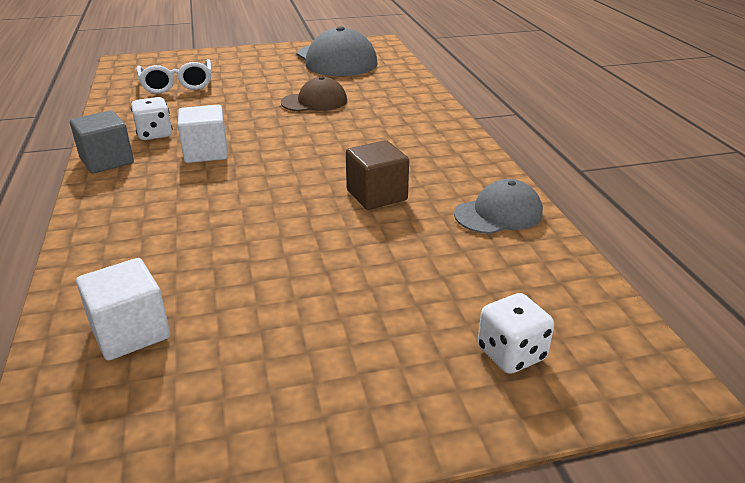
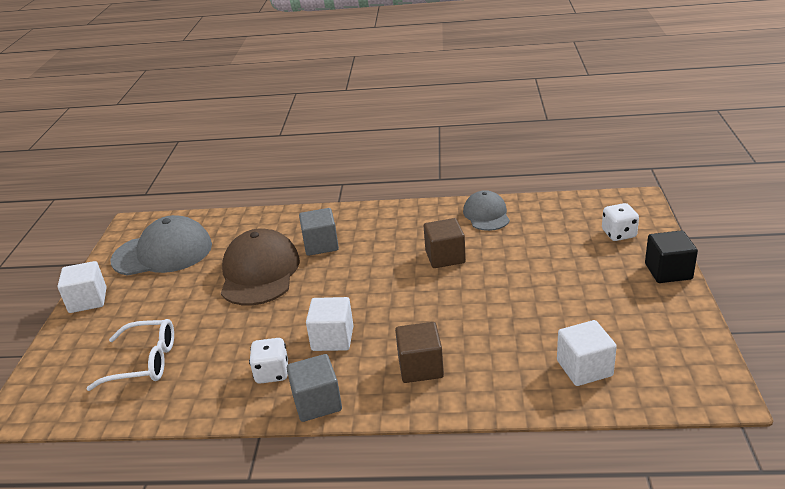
camera: 70 degrees left, 0 degrees up
(152, 207) = (420, 367): none -> brown cube
(260, 51) = (88, 300): none -> white cube
(314, 102) = (259, 272): brown cap -> brown cap, size x1.67
(375, 120) = (321, 245): none -> grey cube
(406, 427) = (668, 271): none -> black cube

